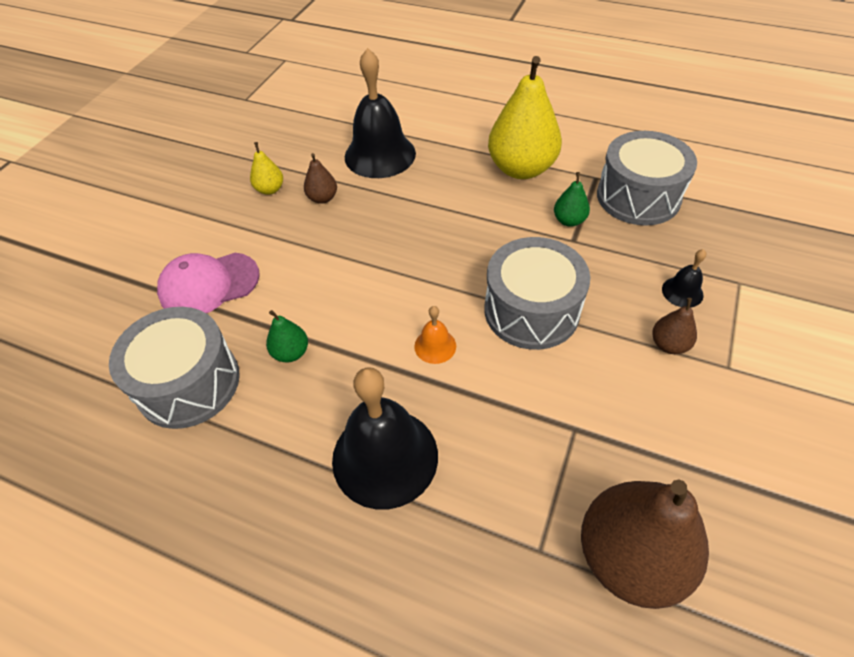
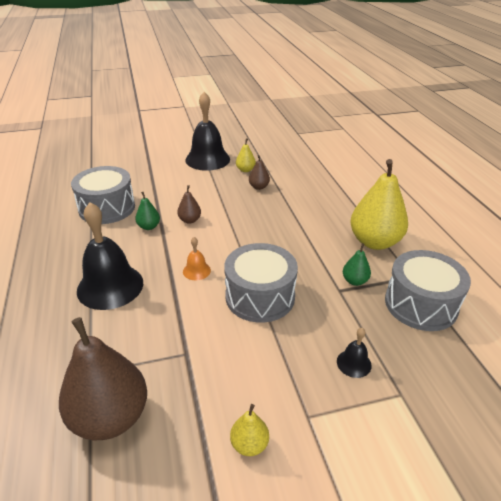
camera: 50 degrees right, 15 degrees down
(209, 284) = (167, 184): pink cap -> none
(380, 155) = (314, 188): black bell -> black bell (207, 159)
(669, 344) = (296, 374): brown pear -> brown pear (190, 220)
(739, 435) = (249, 444): none -> yellow pear

